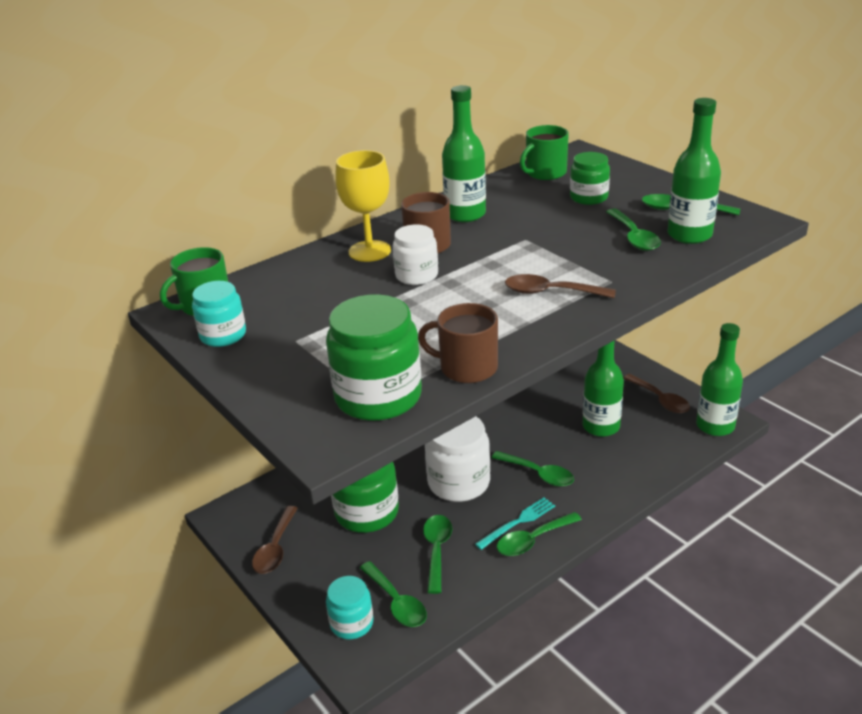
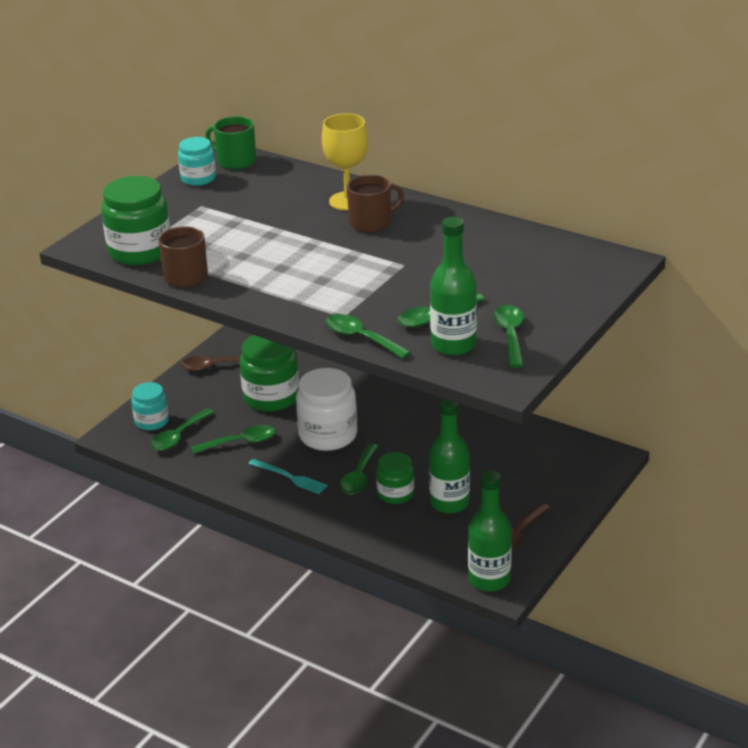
camera: 70 degrees right, 0 degrees up
(416, 275) = (315, 229): white jar -> none
(465, 214) = (439, 228): green bottle -> none
(533, 540) = (271, 489): green spoon -> green spoon (361, 338)
(545, 173) = (557, 251): green mug -> none
(550, 292) = (311, 291): brown spoon -> none
(588, 197) = (511, 282): green jar -> green jar (395, 494)

